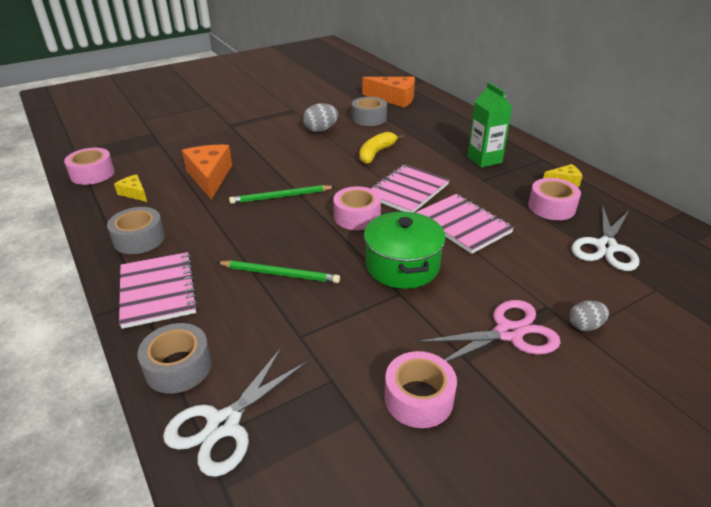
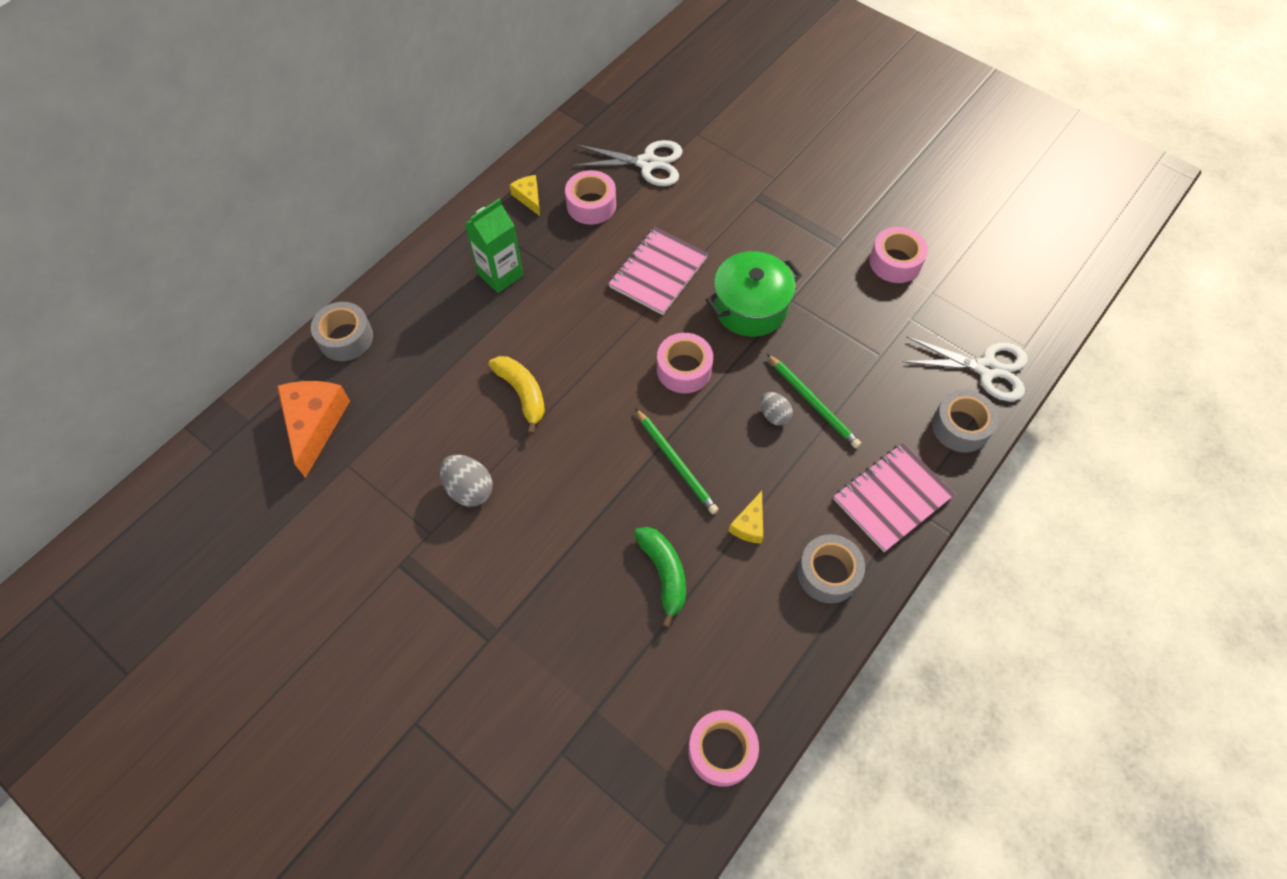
camera: 110 degrees left, 25 degrees up
(134, 193) = (743, 648): yellow cheese -> yellow cheese (749, 524)
(209, 177) = (664, 574): orange cheese -> green banana
(280, 274) = (813, 403): green pencil -> green pencil turned 150 degrees clockwise
(369, 118) = (406, 437): grey tape -> grey tape (346, 338)
(376, 153) = (522, 394): yellow banana -> yellow banana turned 135 degrees counterclockwise
(407, 191) = (608, 335): pink notebook -> none
(508, 333) = (800, 220): pink scissors -> none
(585, 326) = (766, 175): grey egg -> grey egg (774, 415)

